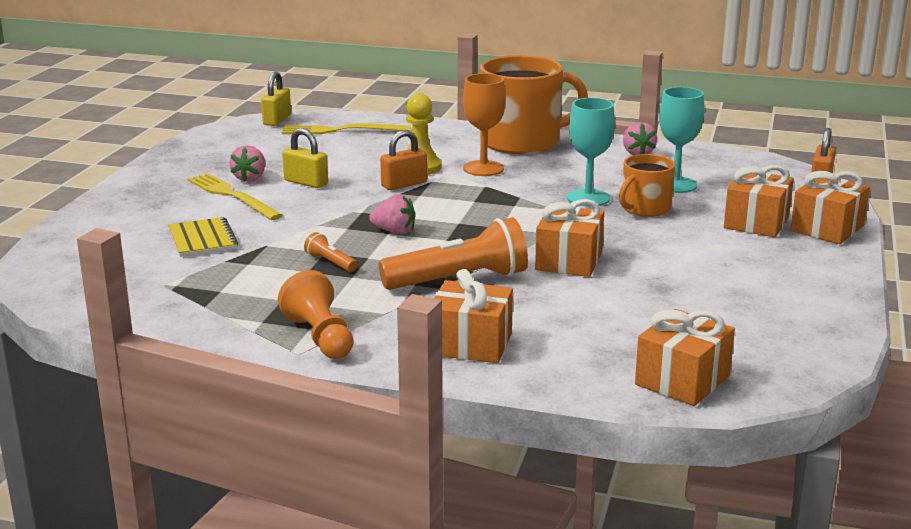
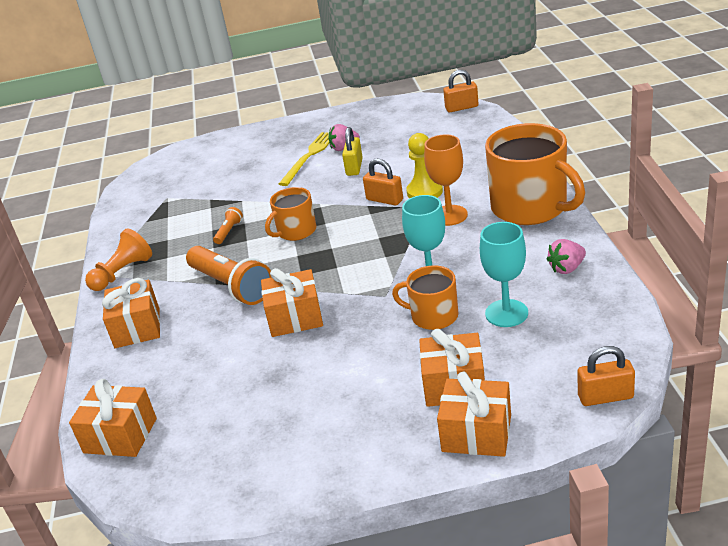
camera: 70 degrees right, 10 degrees up
(203, 239) = (235, 179): yellow notebook -> none
(277, 120) = (461, 107): yellow padlock -> orange padlock
(341, 130) = (467, 135): yellow fork -> none
(394, 231) = (296, 231): pink strawberry -> orange mug

